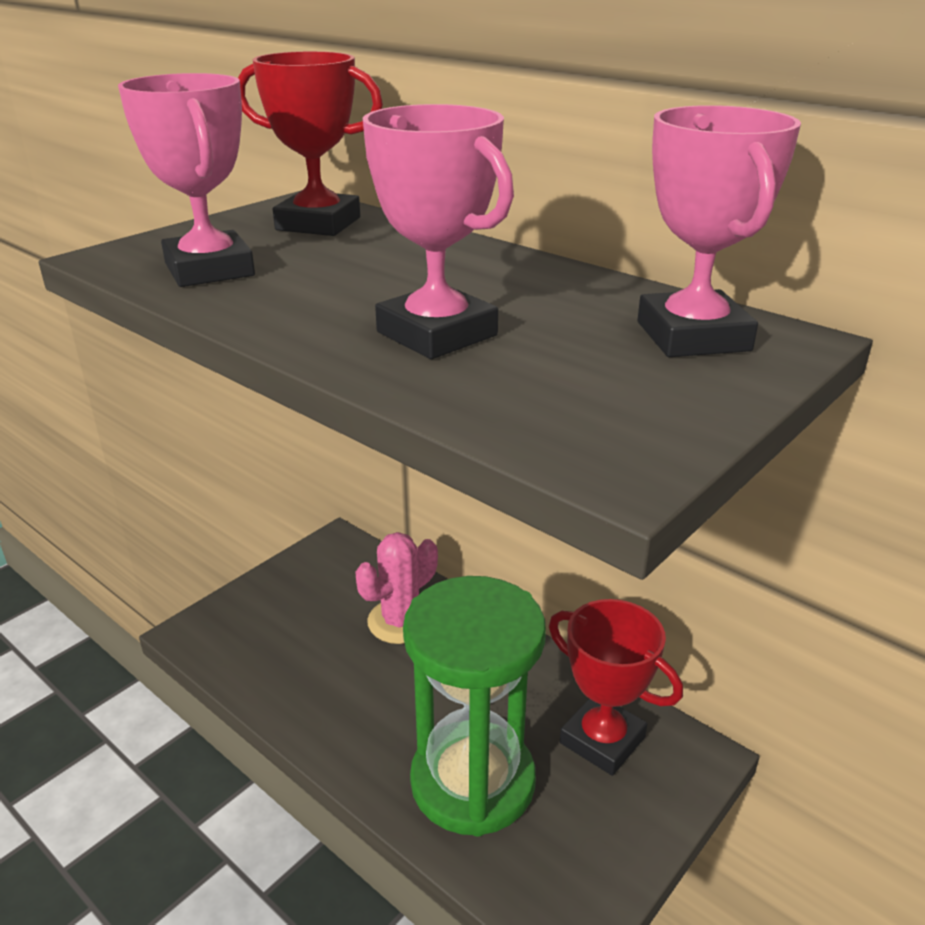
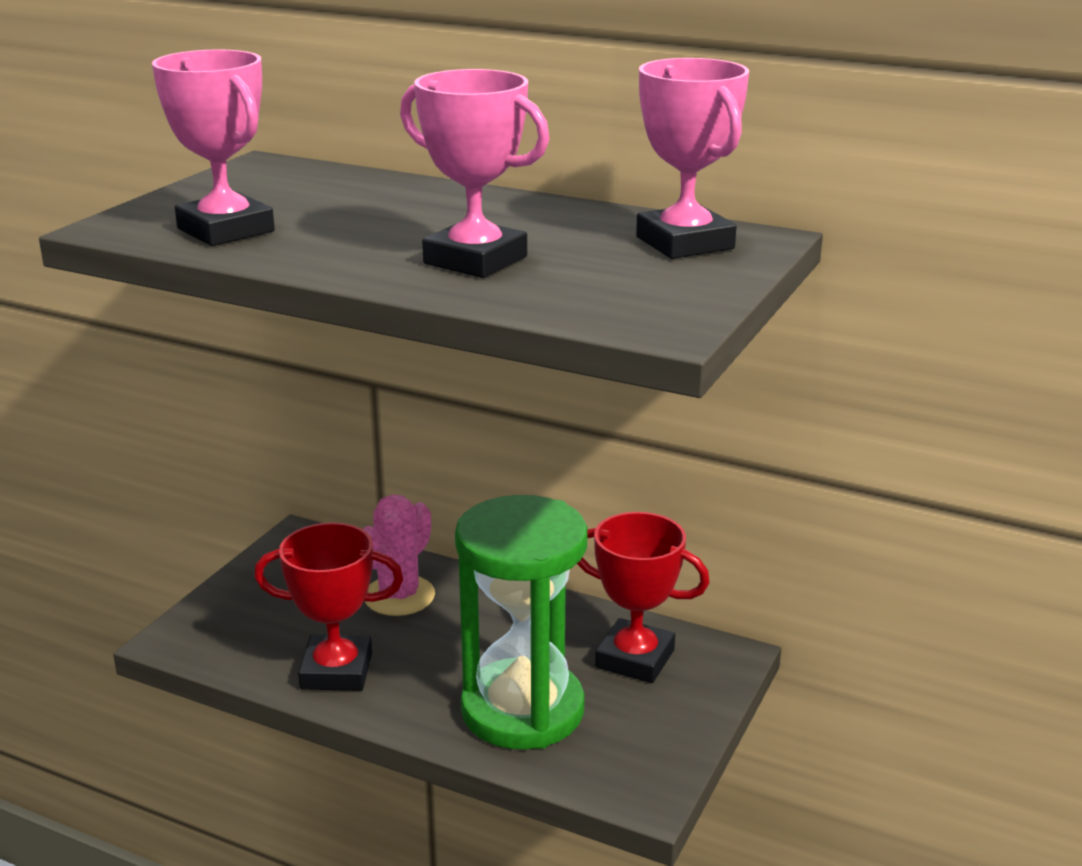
camera: 15 degrees left, 5 degrees down
(318, 224) = (296, 182): red trophy -> red trophy (336, 671)

